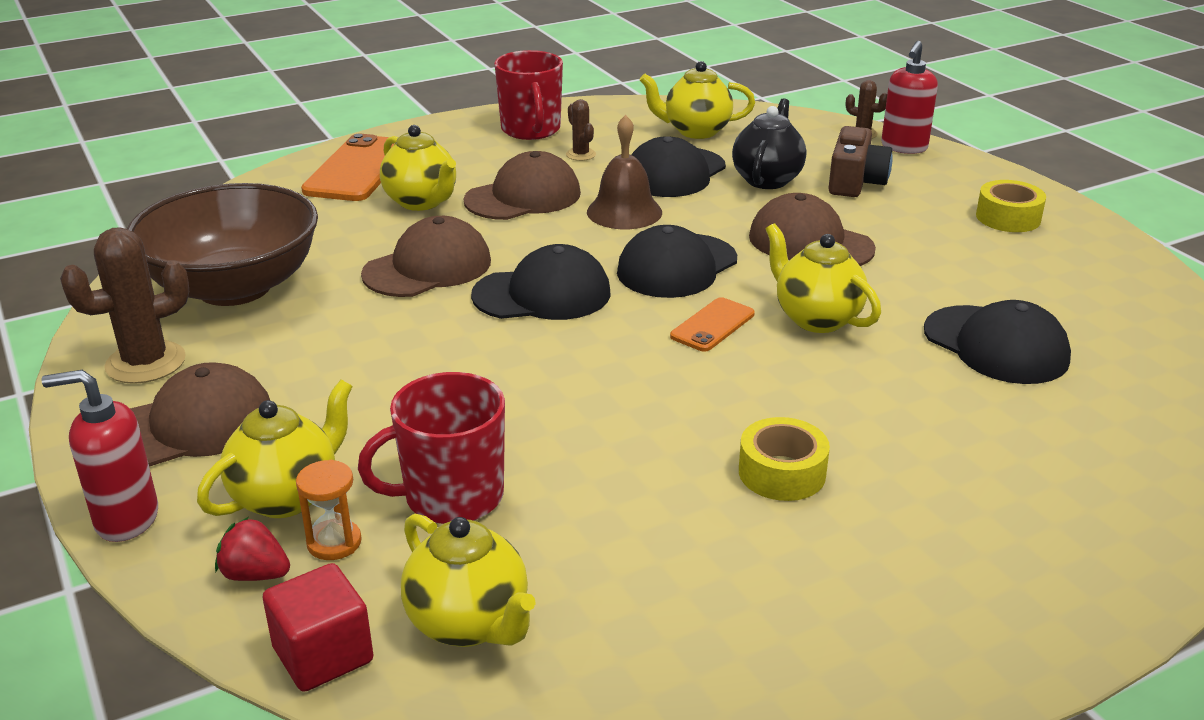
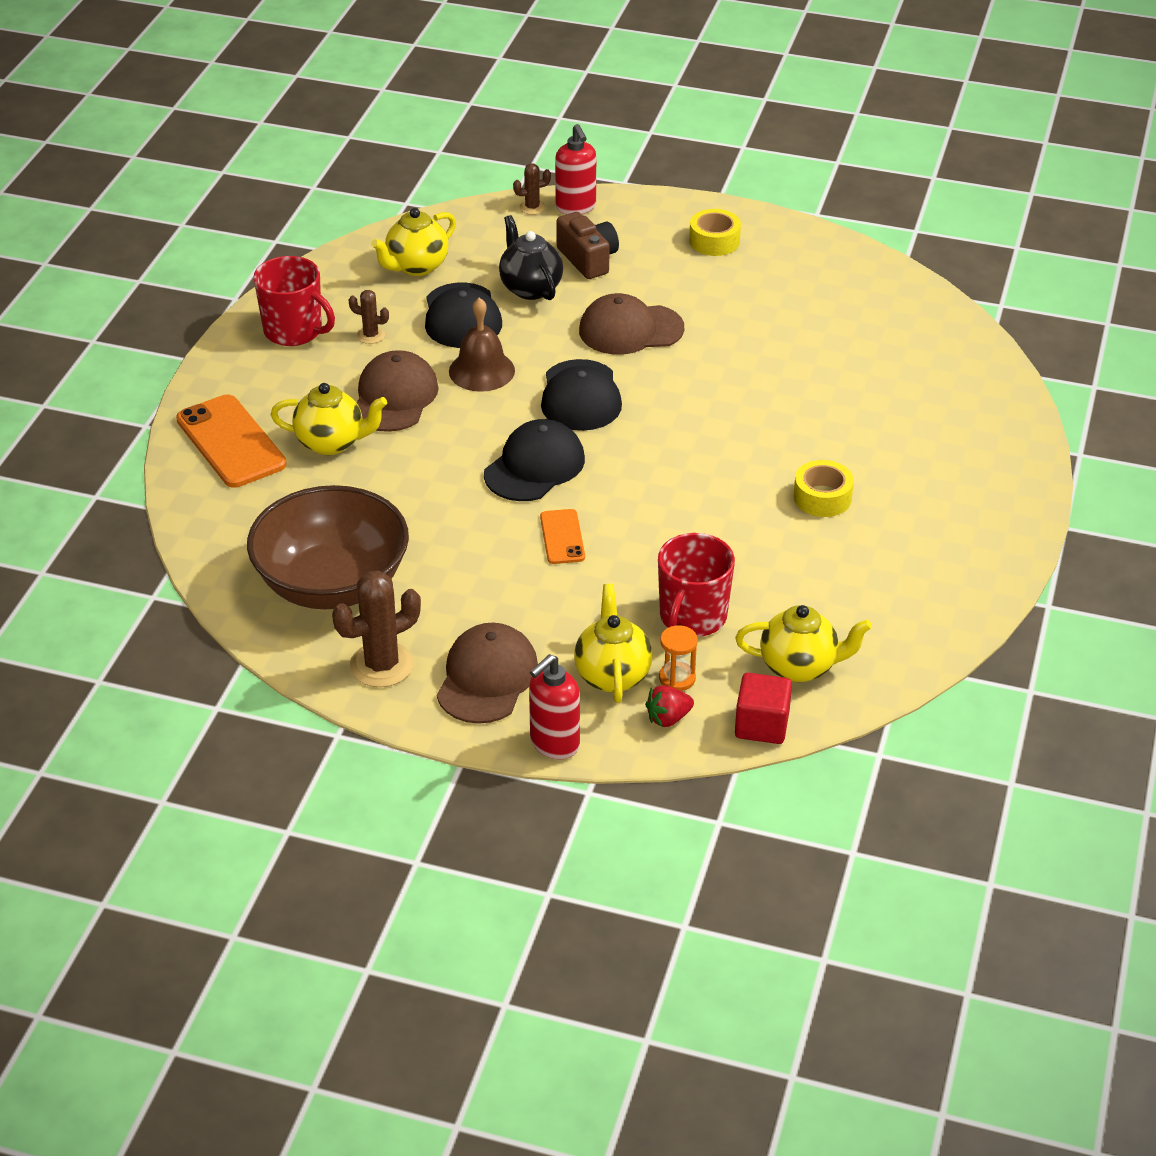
camera: 45 degrees left, 10 degrees up
(145, 363) = (381, 665): brown cactus -> brown cactus turned 45 degrees clockwise
(428, 268) = (431, 491): brown cap -> none
(712, 325) = (663, 427): orange phone -> orange phone (562, 537)
(816, 319) = (710, 387): yellow teapot -> none
(996, 345) = (821, 349): black cap -> none

